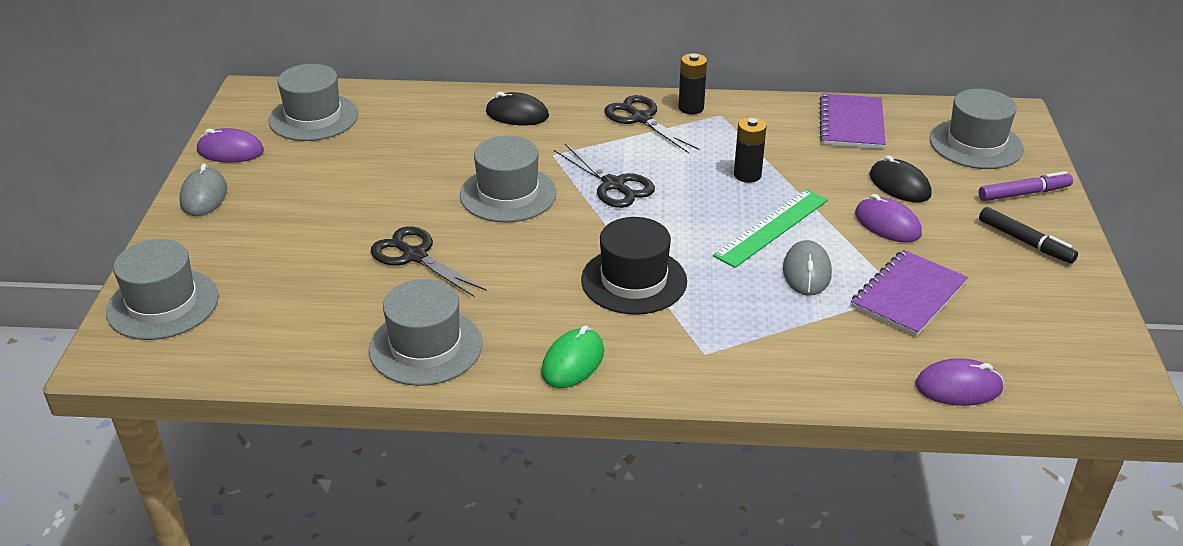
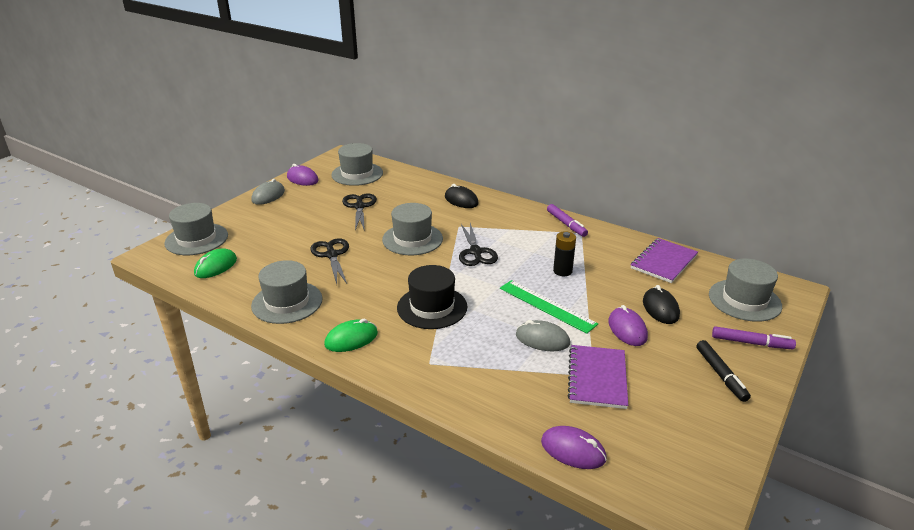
camera: 30 degrees right, 5 degrees down
(249, 335) = (216, 266): none -> green mouse
(641, 118) = (529, 221): black scissors -> black scissors (359, 206)
(691, 108) = (566, 224): black battery -> purple marker
(772, 227) = (547, 306): green ruler -> green ruler turned 60 degrees clockwise
(806, 272) = (542, 339): grey mouse -> grey mouse turned 75 degrees clockwise
(908, 295) = (597, 378): purple notebook -> purple notebook turned 60 degrees counterclockwise

